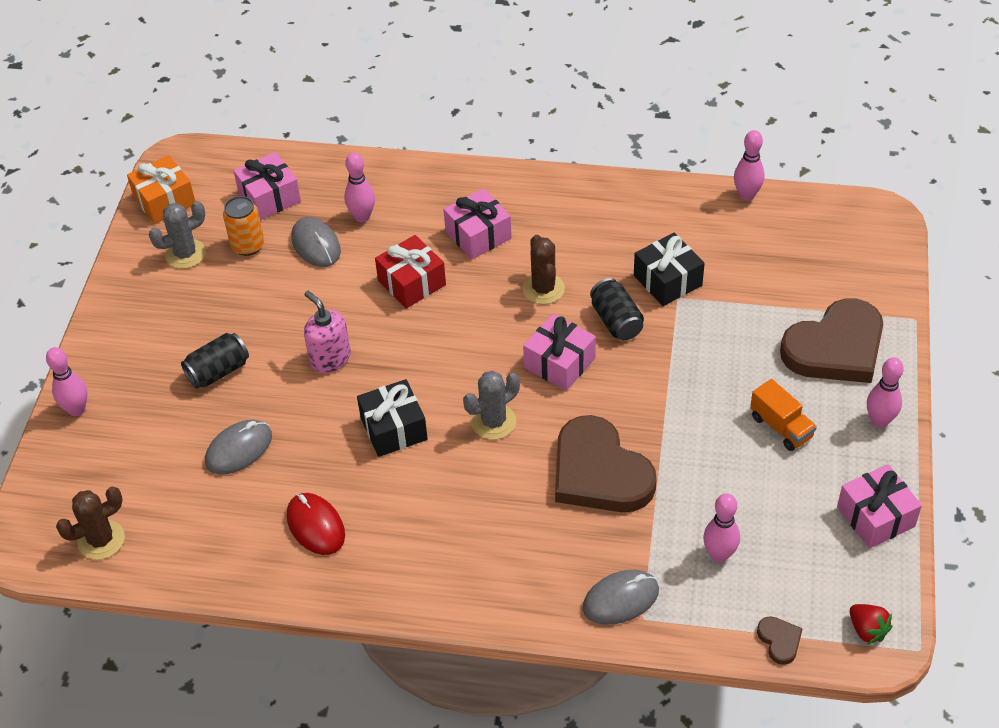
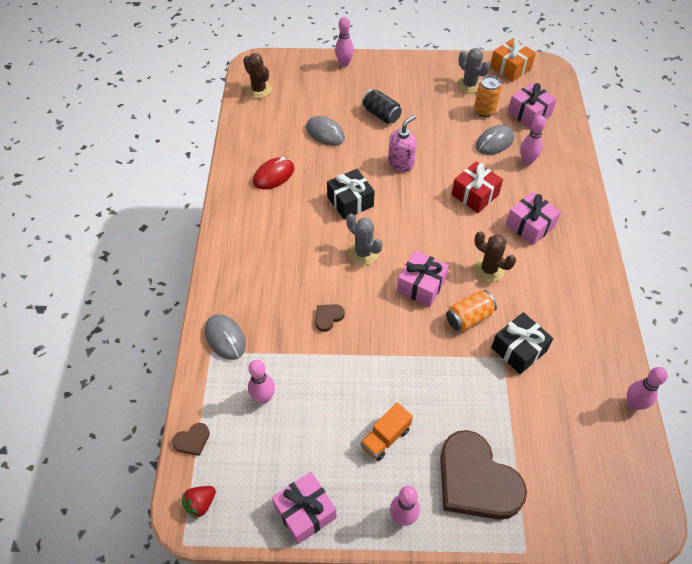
camera: 80 degrees right, 5 degrees up
(543, 289) = (489, 269): brown cactus -> brown cactus turned 60 degrees clockwise
(599, 472) = (328, 317): brown heart -> brown heart, size x0.40
(616, 321) = (469, 317): black can -> orange can

